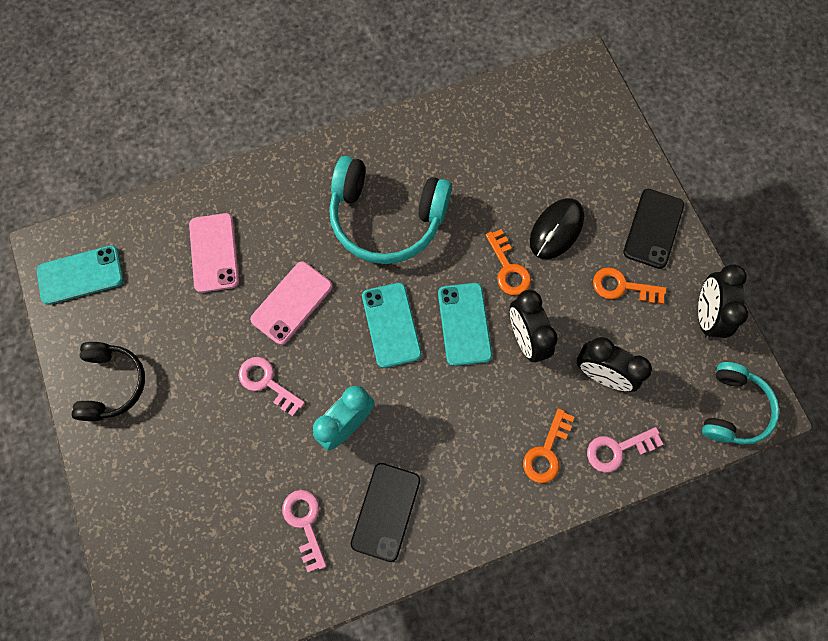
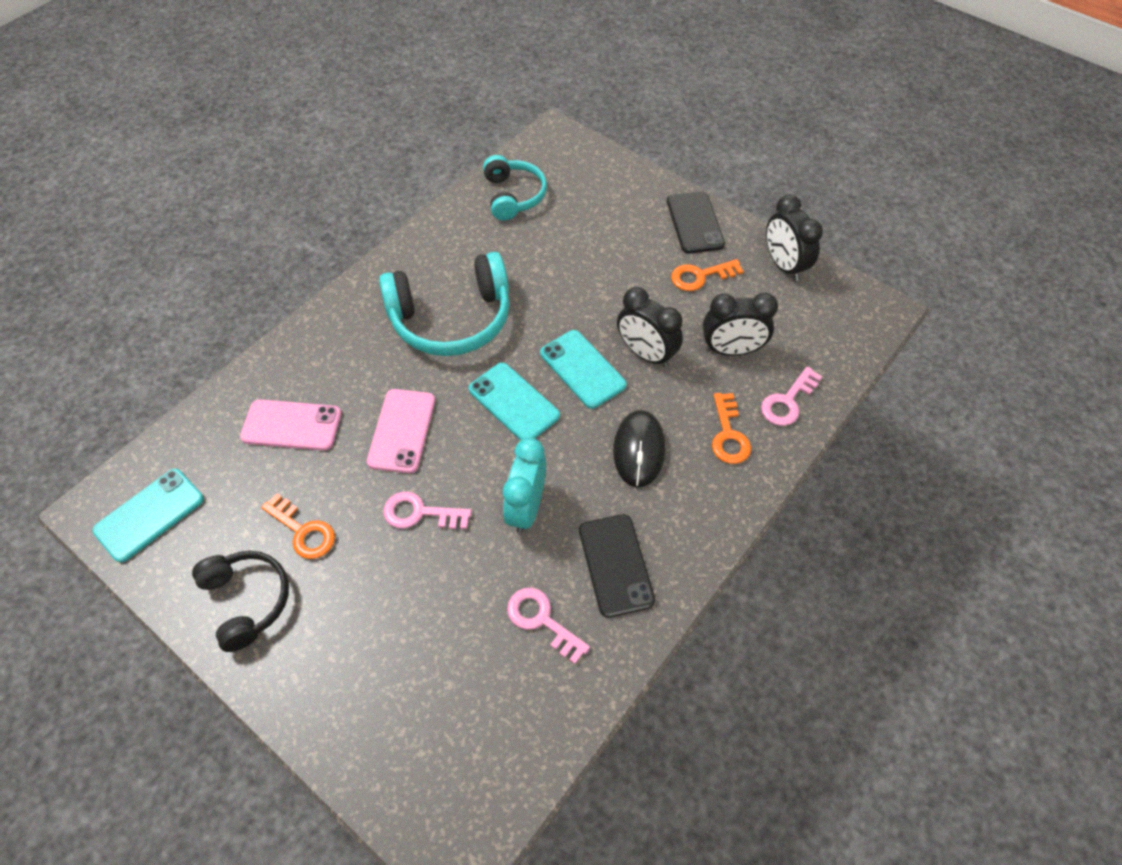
camera: 30 degrees left, 15 degrees down
(214, 253) = (291, 425): pink phone -> pink phone turned 45 degrees counterclockwise
(508, 268) = (591, 307): orange key -> orange key (303, 531)
(556, 229) = (613, 259): black mouse -> black mouse (639, 450)
(733, 409) = (857, 323): turquoise headphones -> turquoise headphones (513, 196)

